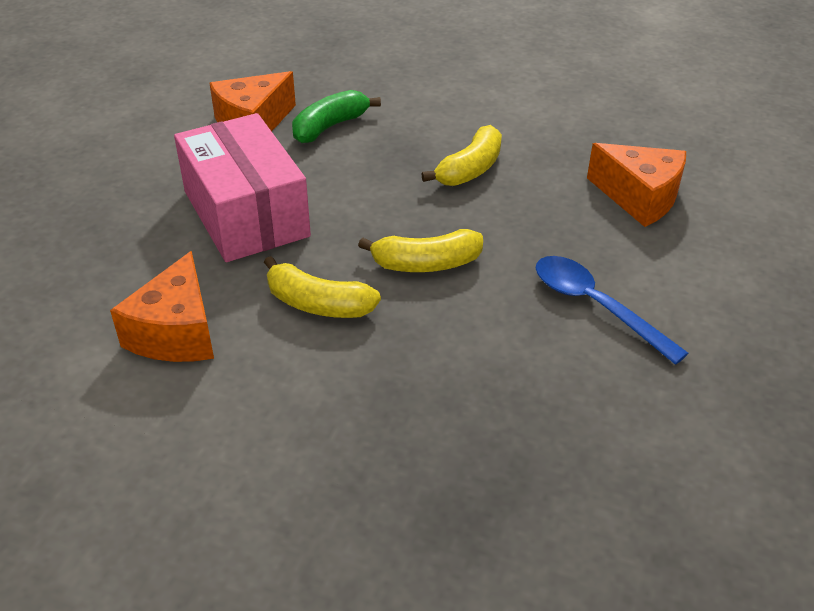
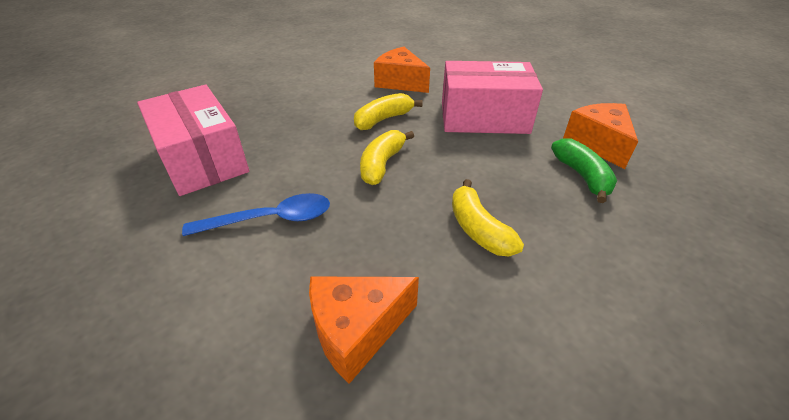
camera: 120 degrees right, 0 degrees up
(571, 447) = (202, 159): none -> pink box

